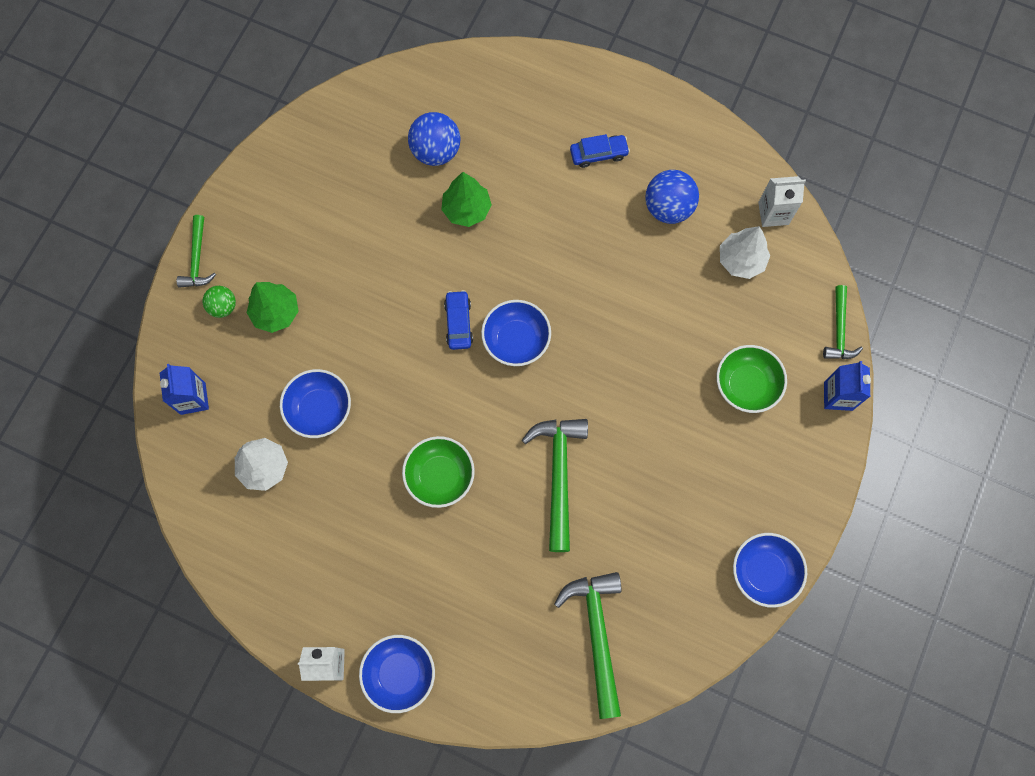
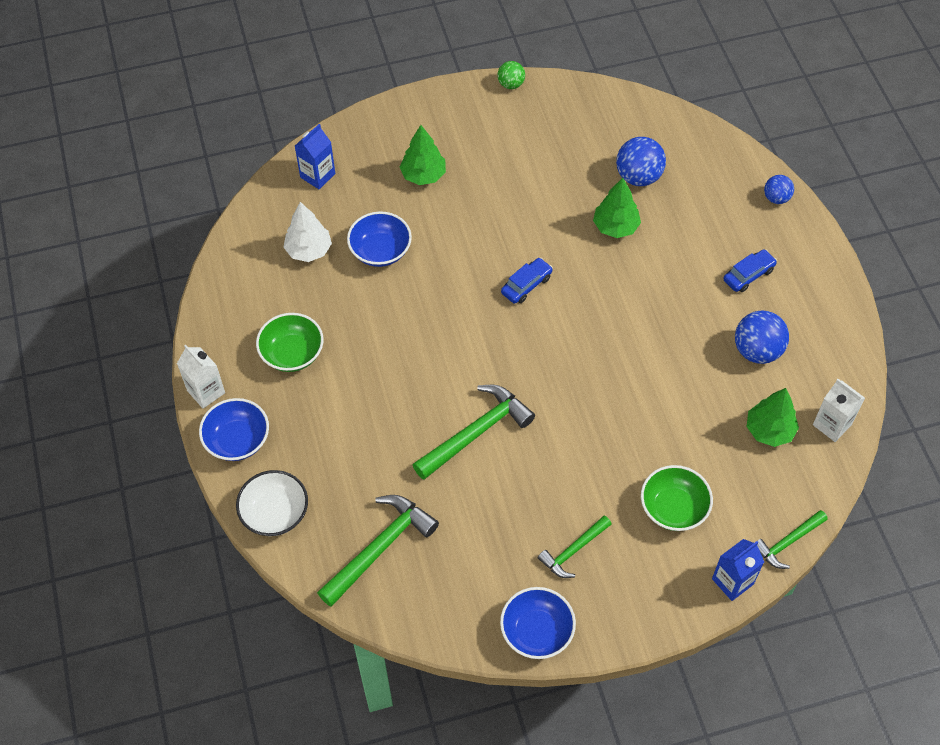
camera: 50 degrees right, 15 degrees down
(197, 259) = (416, 105): green hammer -> green hammer (573, 550)
(223, 307) = (397, 144): green ball -> green ball (511, 84)
(440, 476) = (403, 358): green bowl -> green bowl (292, 353)
(495, 695) = (275, 513): none -> white bowl
(516, 340) = (550, 329): blue bowl -> none
(549, 72) = (776, 198): none -> blue ball
(598, 154) = (748, 275): blue car -> blue car turned 75 degrees counterclockwise
(741, 260) = (769, 430): white tree -> green tree

